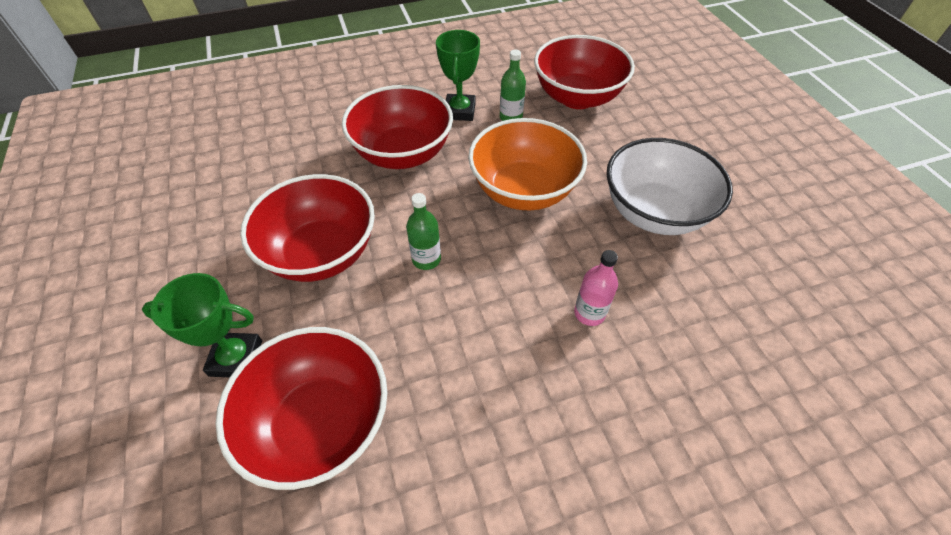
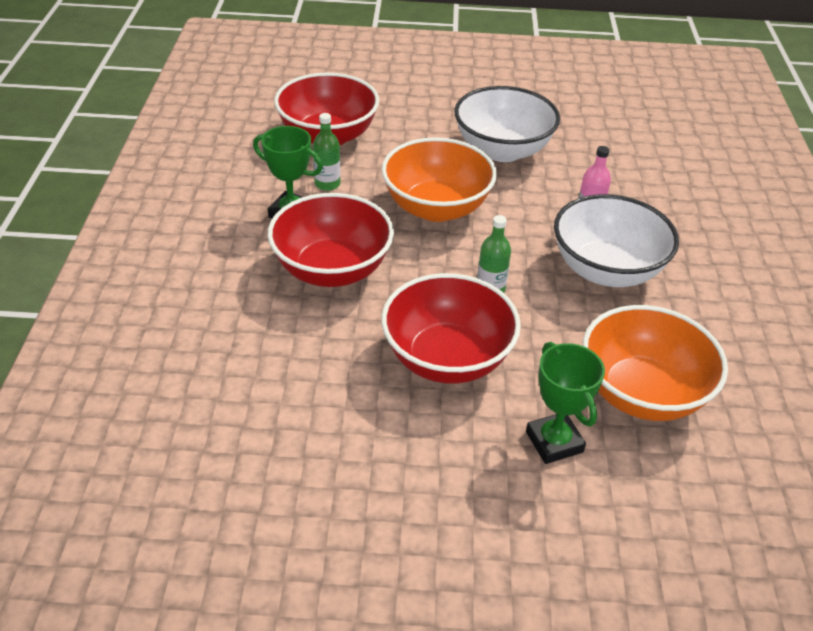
camera: 70 degrees left, 10 degrees down
(236, 358) = (554, 442): green trophy -> green trophy turned 45 degrees counterclockwise
(320, 423) = (641, 393): red bowl -> orange bowl
(505, 350) = (606, 270): none -> white bowl

